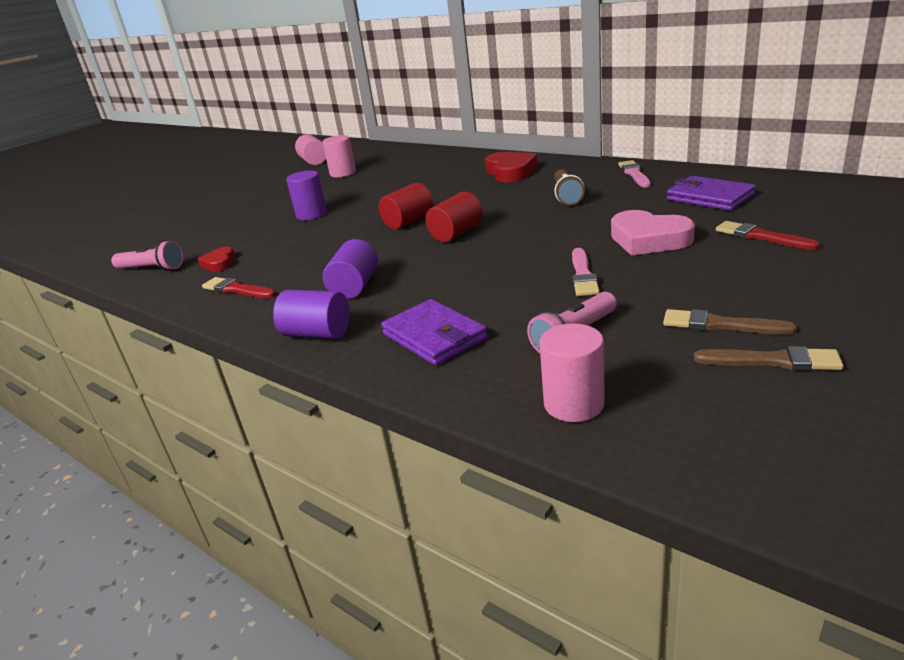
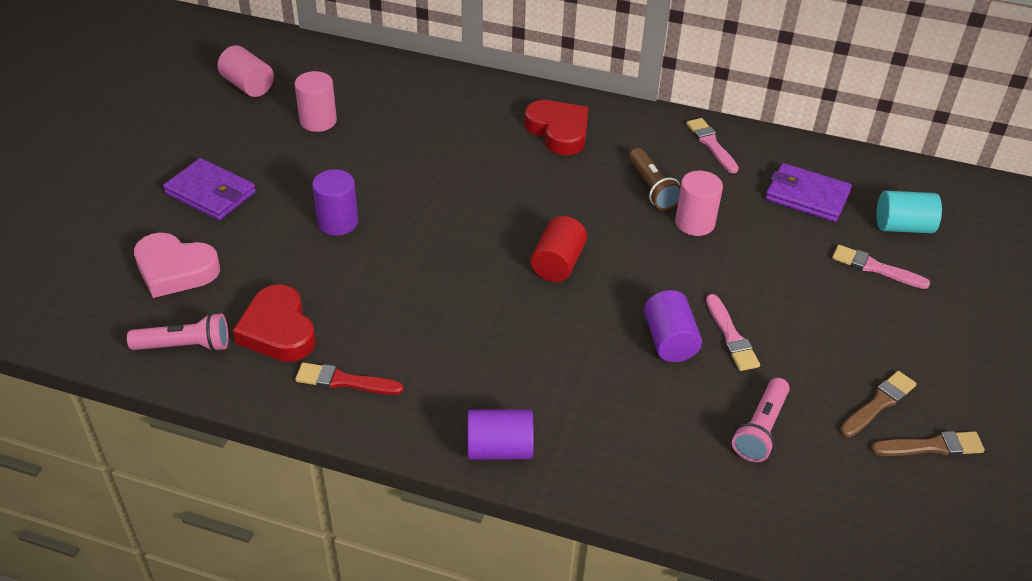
camera: 25 degrees left, 15 degrees up
(219, 263) = (278, 330): red heart -> red heart, size x1.78
(355, 286) = (493, 368): purple cylinder -> purple cylinder (669, 341)
(408, 221) = (483, 239): red cylinder -> none
(434, 336) = (628, 442): purple wallet -> purple wallet (211, 193)
(573, 404) = (796, 517): pink cylinder -> pink cylinder (694, 223)
(648, 239) = (772, 274): pink heart -> pink heart (175, 270)
(720, 325) = (878, 403): brown brush -> brown brush turned 135 degrees clockwise
(761, 236) = (875, 268): red brush -> pink brush
(804, 213) = (903, 226): none -> turquoise cylinder

